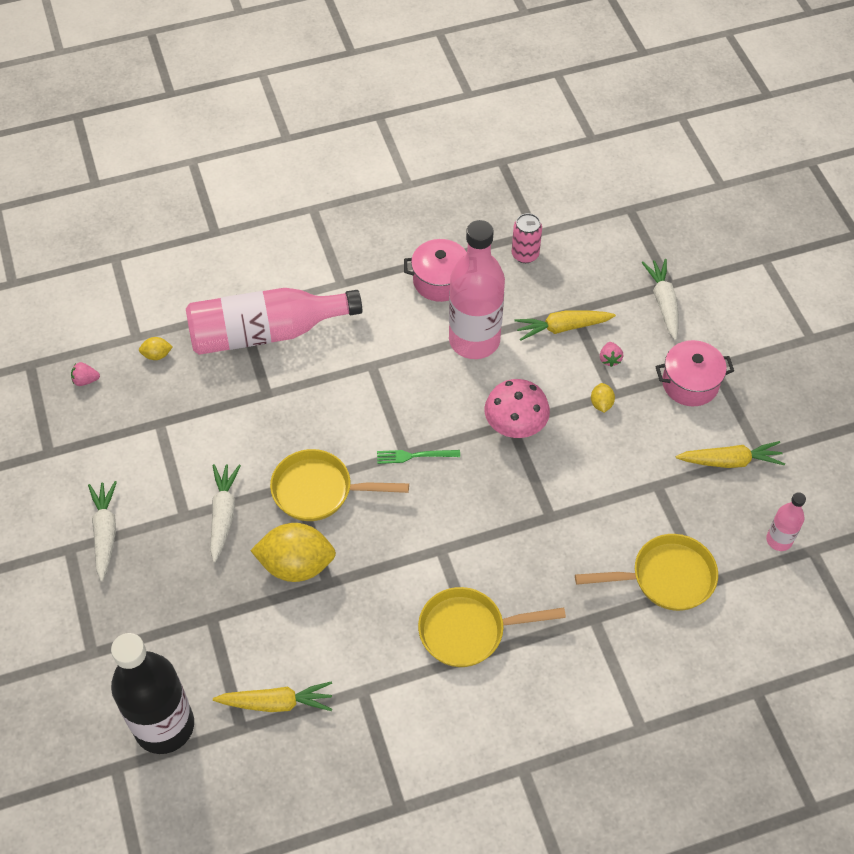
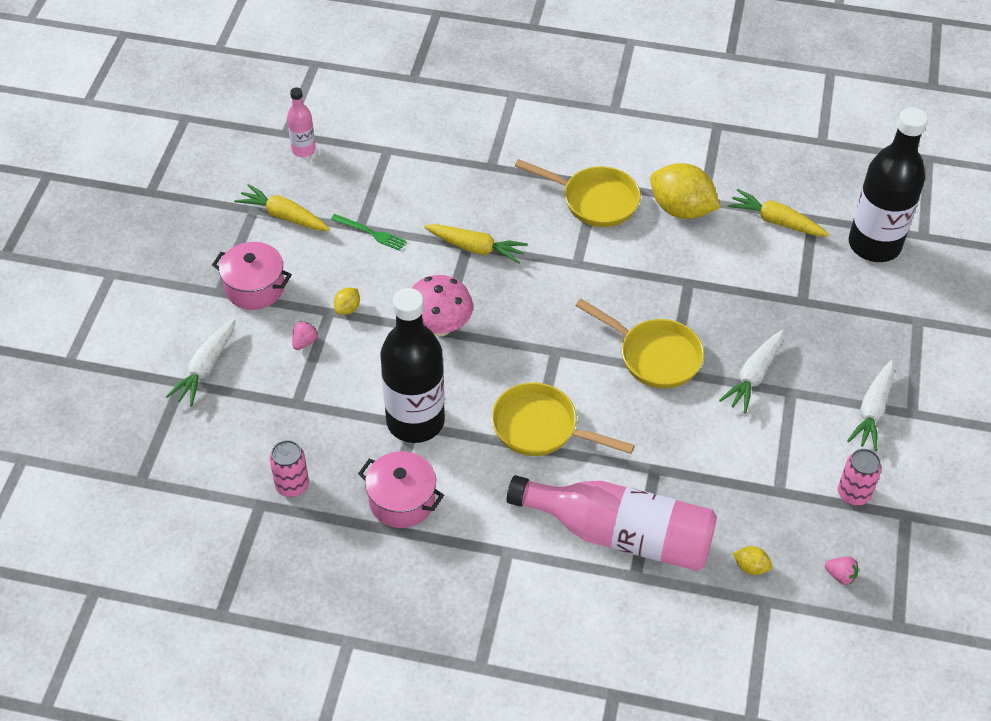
camera: 150 degrees left, 5 degrees down
(97, 449) = (853, 494): none -> pink can
(296, 565) = (708, 307): yellow lemon -> yellow lemon (681, 209)
(414, 456) = (548, 344): green fork -> green fork (370, 233)
(474, 340) = (415, 421): pink bottle -> black bottle
(562, 328) = (321, 392): yellow carrot -> yellow carrot (476, 248)
(666, 577) = (413, 166): yellow pan -> yellow pan (541, 428)

